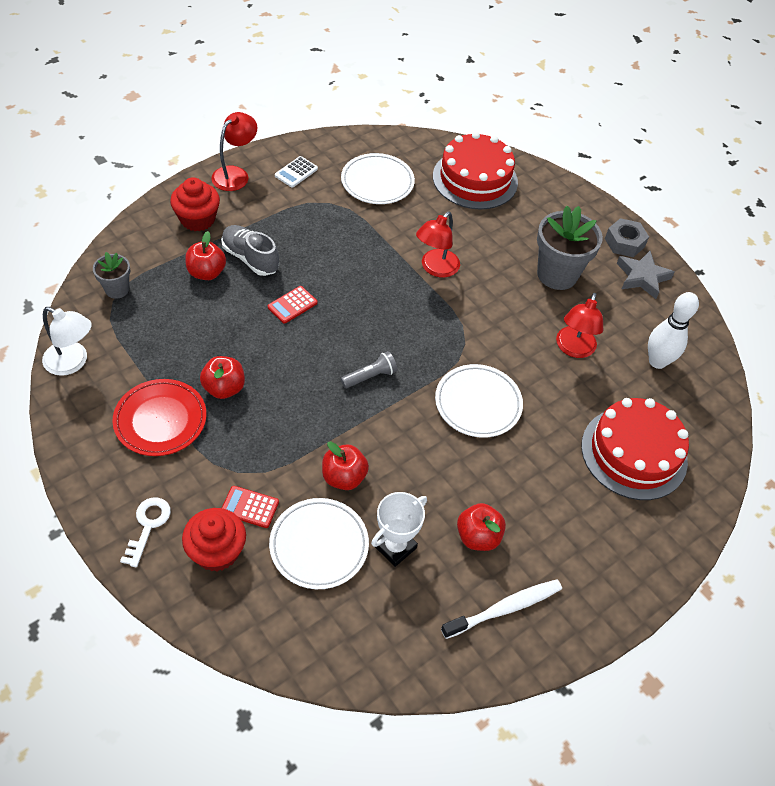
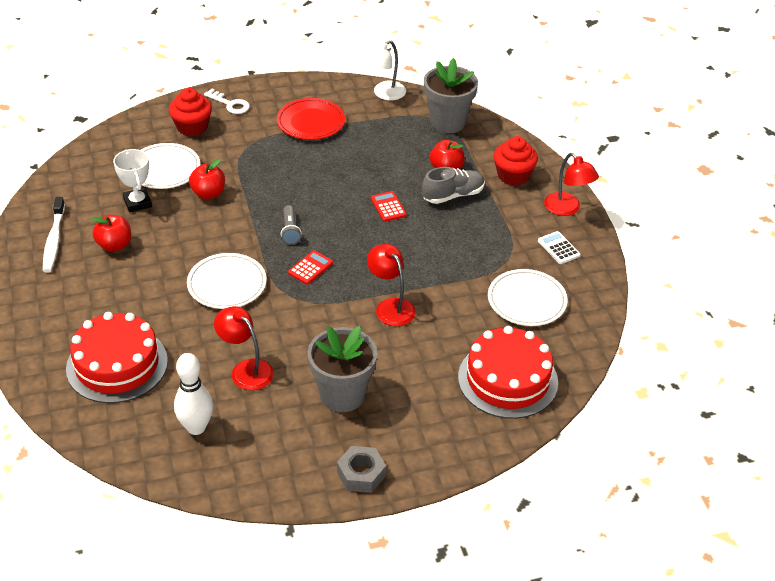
camera: 115 degrees right, 10 degrees down
(117, 289) = (447, 122): grey flower pot -> grey flower pot, size x1.84
(224, 388) = (322, 155): red apple -> none
(250, 507) = (214, 146): red calculator -> red calculator (310, 268)
(642, 277) = (305, 467): grey star -> none

